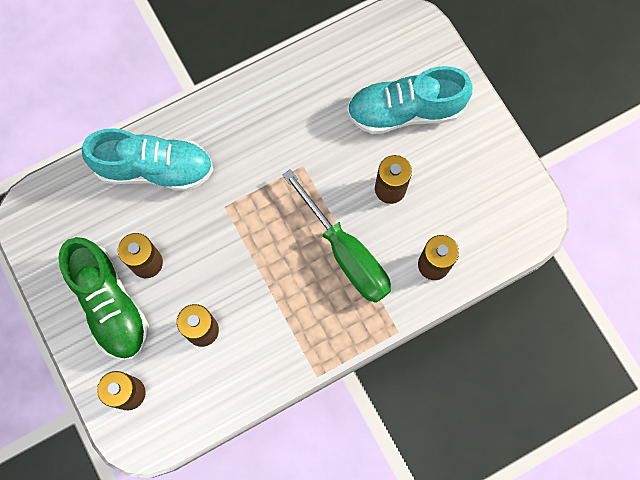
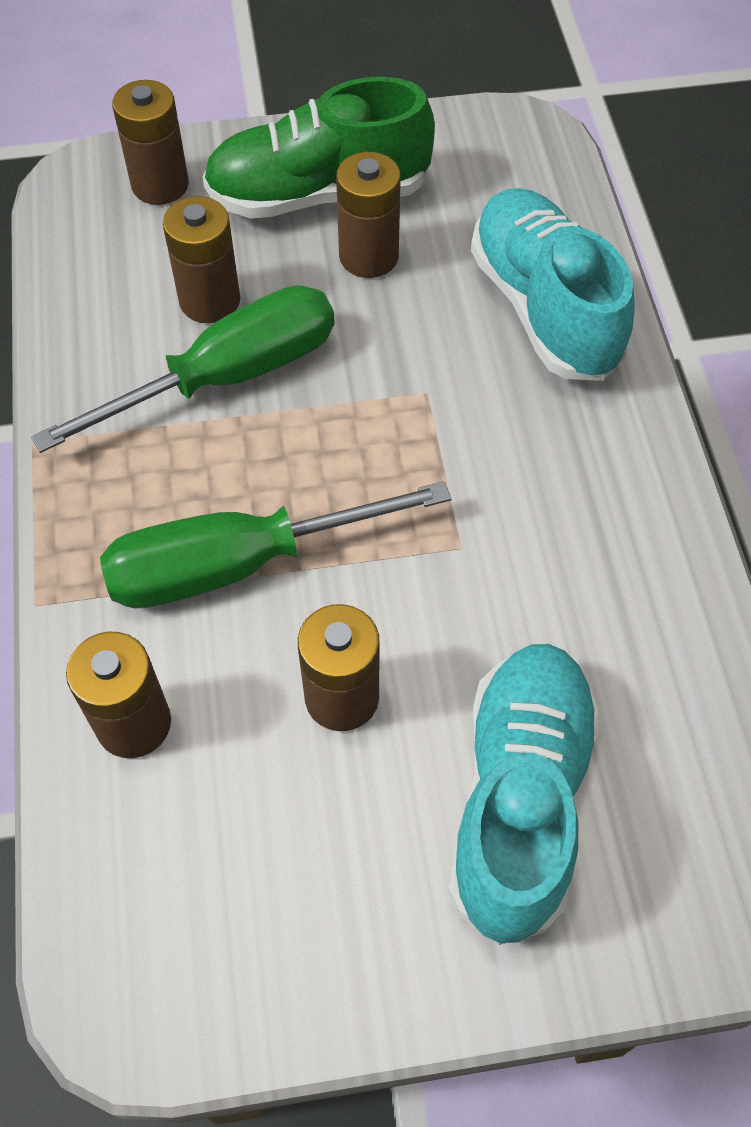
camera: 110 degrees right, 15 degrees down
(154, 169) = (544, 308): turquoise shoe -> turquoise shoe turned 135 degrees clockwise
(247, 301) = (227, 376): none -> green screwdriver

